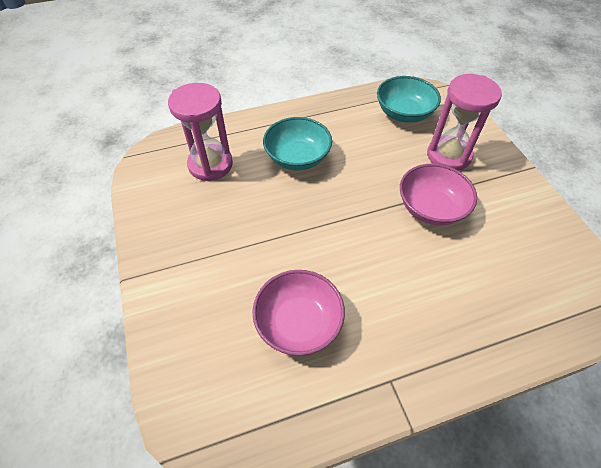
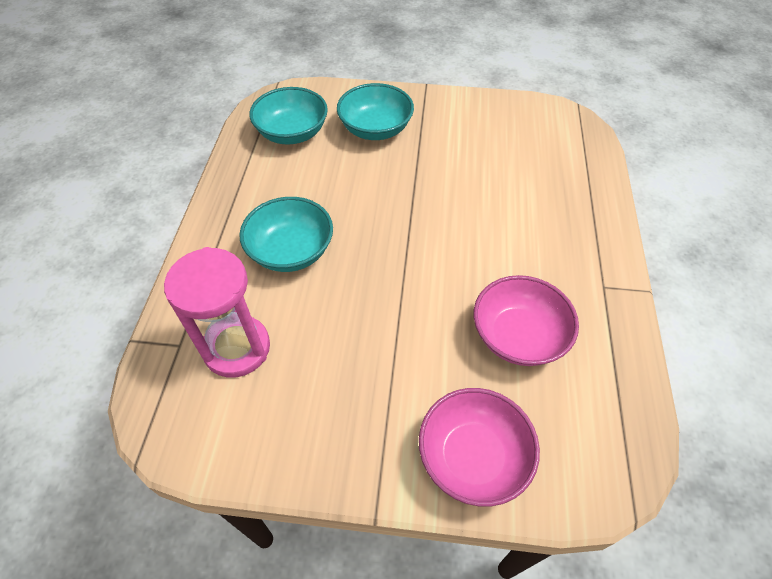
camera: 65 degrees left, 0 degrees up
(431, 208) = (432, 173): pink bowl -> pink bowl (473, 457)
(448, 155) = (375, 129): pink hourglass -> turquoise bowl

